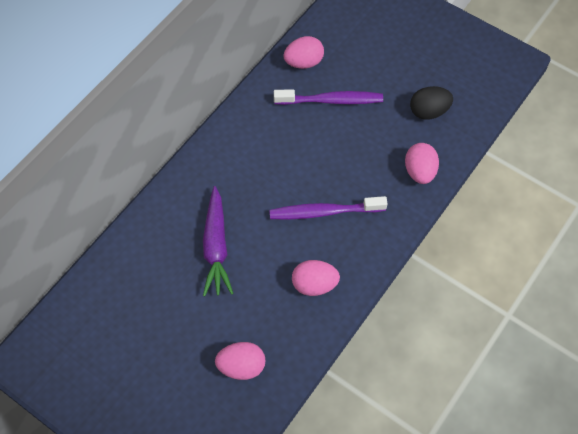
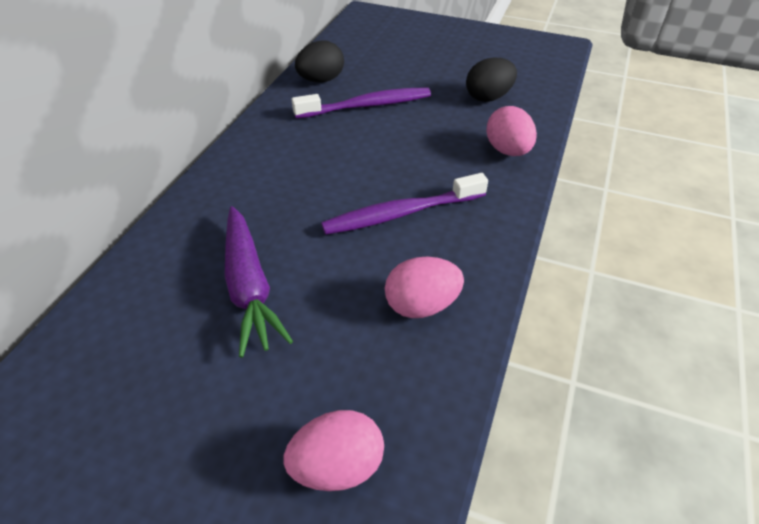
camera: 15 degrees left, 15 degrees down
(303, 62) = (321, 80): pink egg -> black egg

